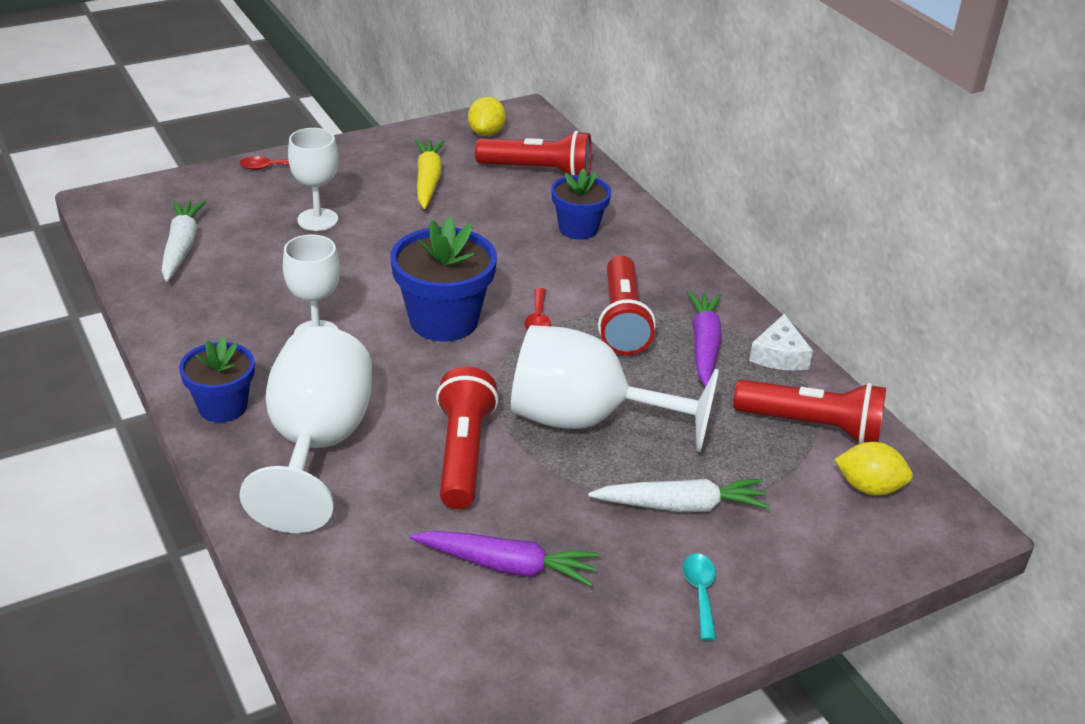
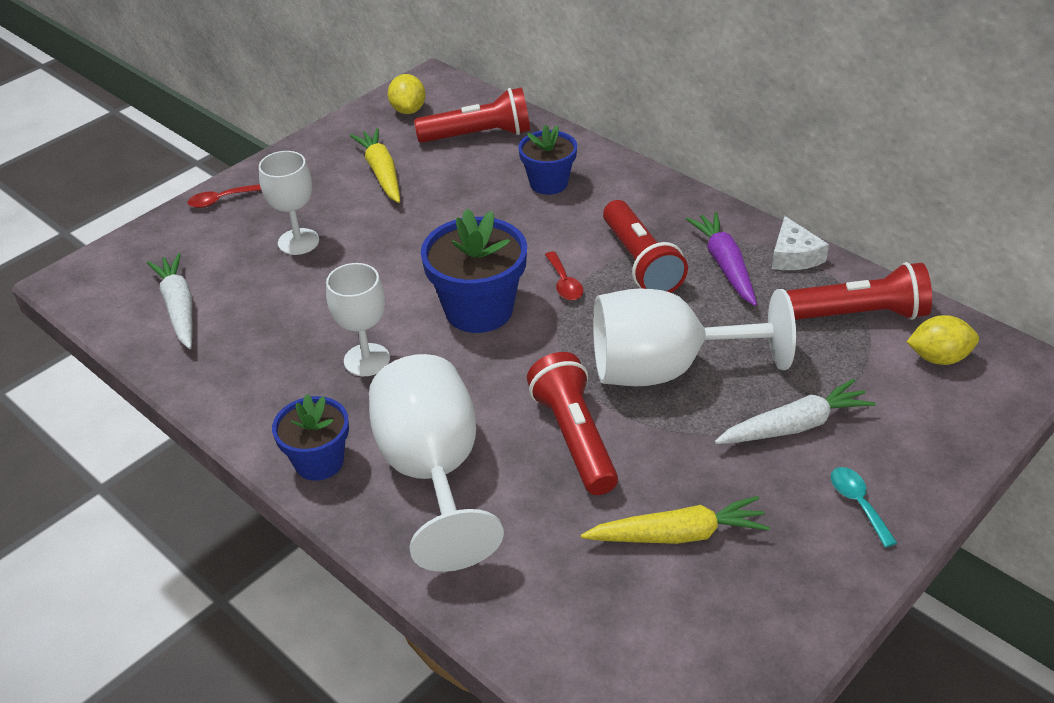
camera: 15 degrees left, 5 degrees up
(507, 566) = (678, 534): purple carrot -> yellow carrot

